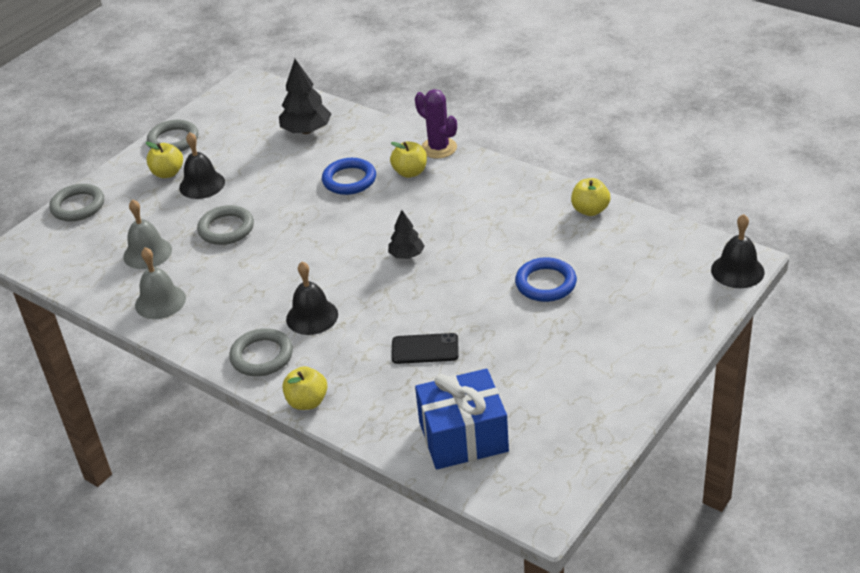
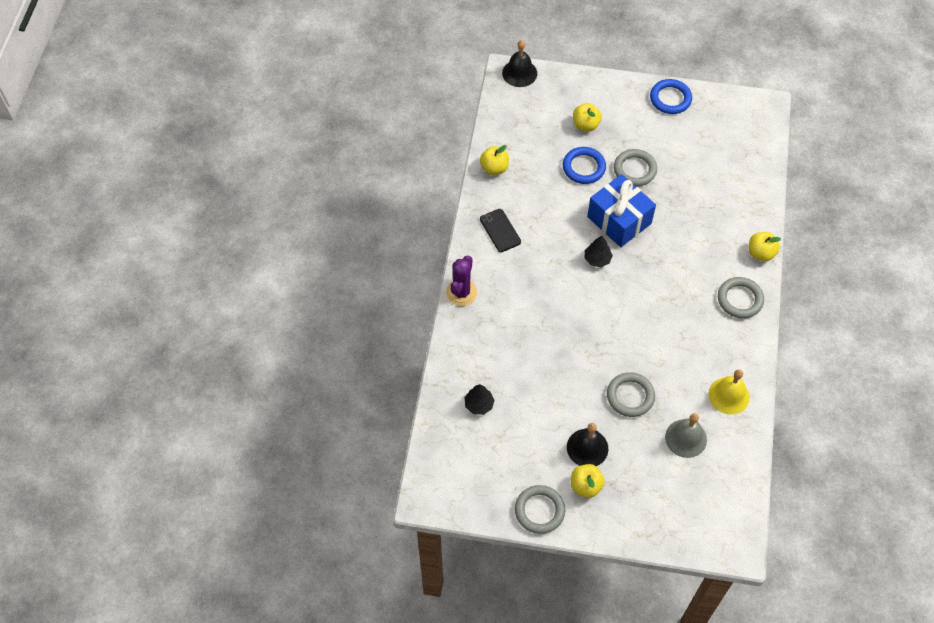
camera: 120 degrees left, 20 degrees up
(78, 206) = (662, 533): grey ring -> grey ring (634, 169)
(160, 301) = (729, 395): grey bell -> yellow bell
(306, 130) = (479, 404): black tree -> black tree, size x0.61
(312, 316) = (688, 288): black bell -> none
(349, 180) = (530, 338): blue ring -> blue ring (670, 99)
(410, 172) = (501, 299): yellow apple -> yellow apple (585, 125)
(425, 349) = (680, 209): black phone -> black phone (500, 230)
(463, 437) = (737, 161): blue gift -> blue gift (619, 220)

